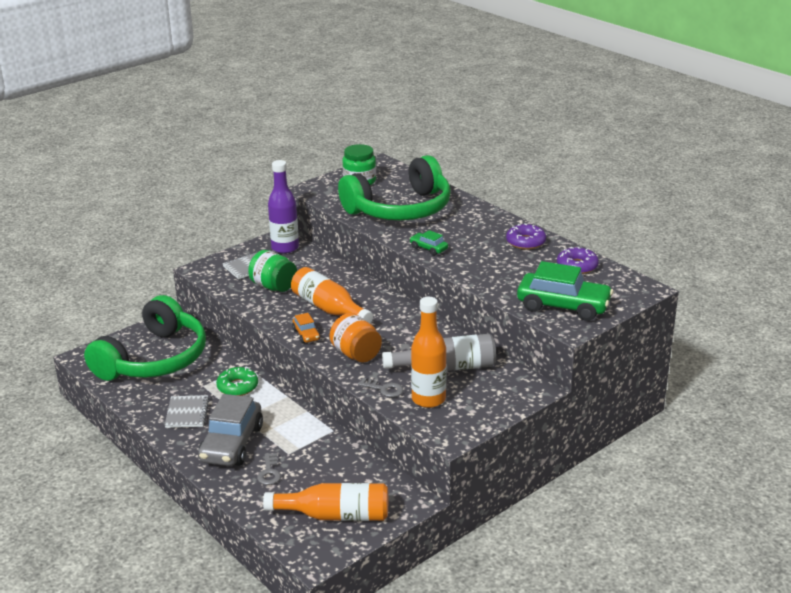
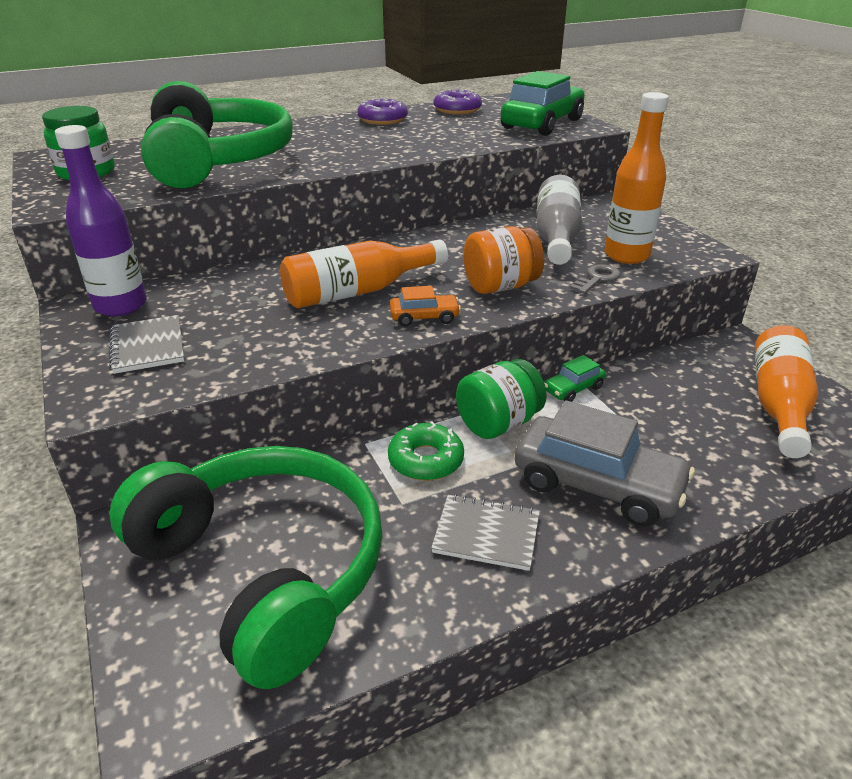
camera: 75 degrees left, 5 degrees up
(269, 472) = (679, 452): grey key -> none
(273, 287) = (245, 329): green jar -> green jar (498, 423)
(428, 248) = (353, 159): green car -> green car (573, 389)

